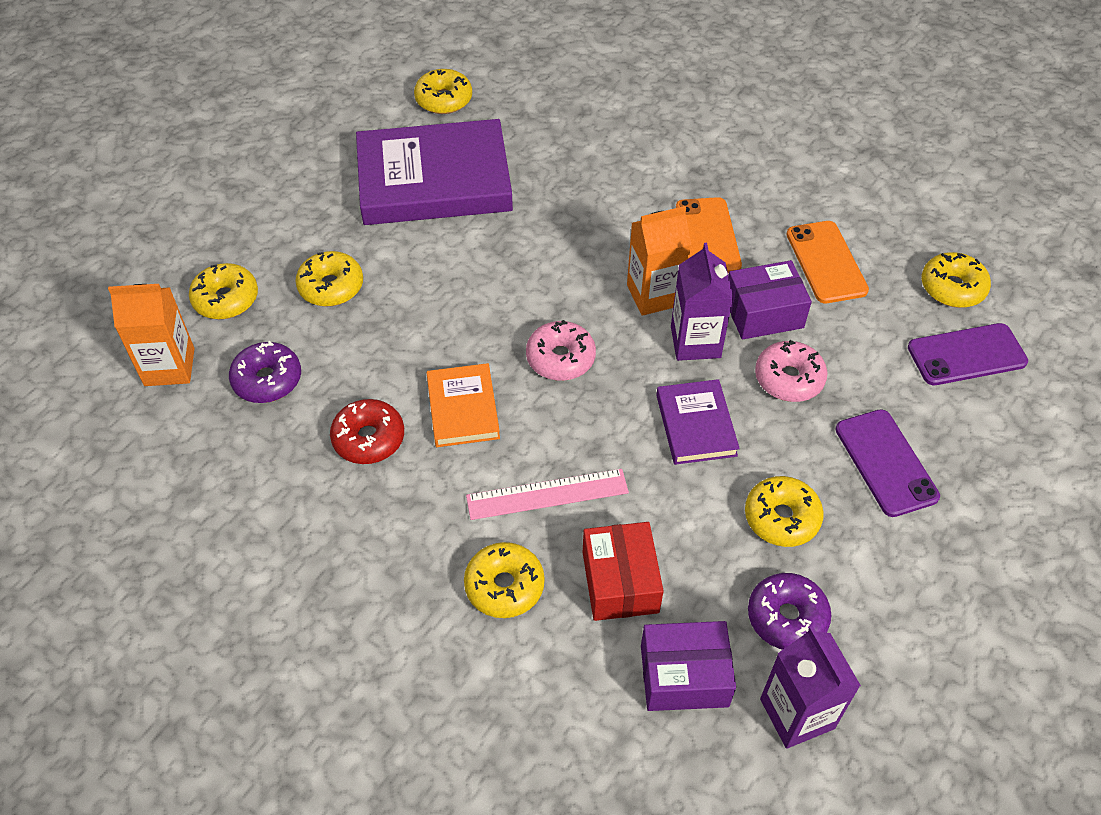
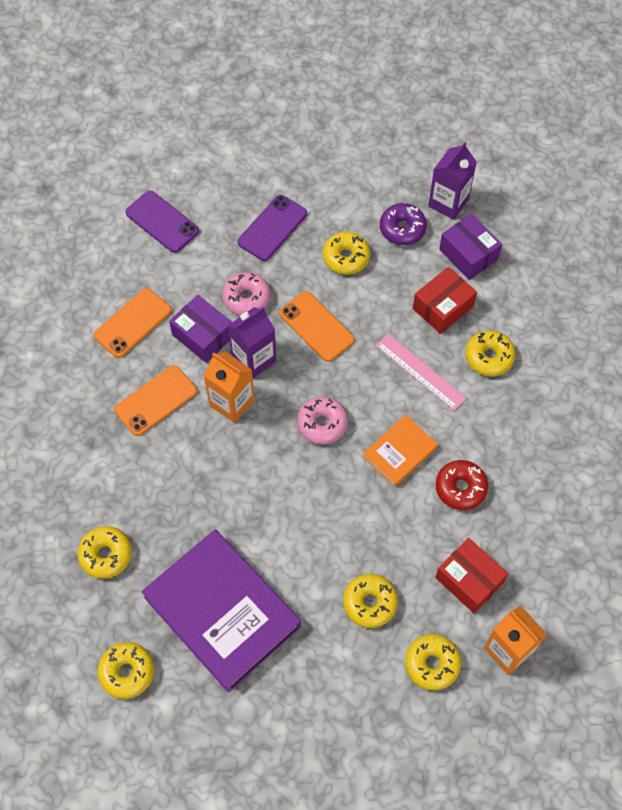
camera: 125 degrees left, 10 degrees up
(267, 380) = (469, 580): purple donut -> red box
(696, 425) = (316, 326): purple book -> orange phone
(952, 288) = (109, 249): yellow donut -> yellow donut (106, 555)

